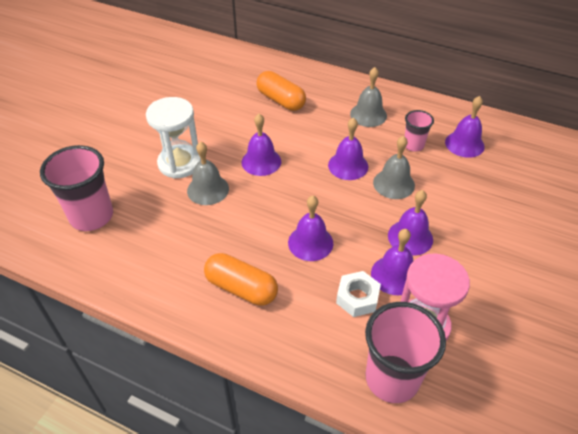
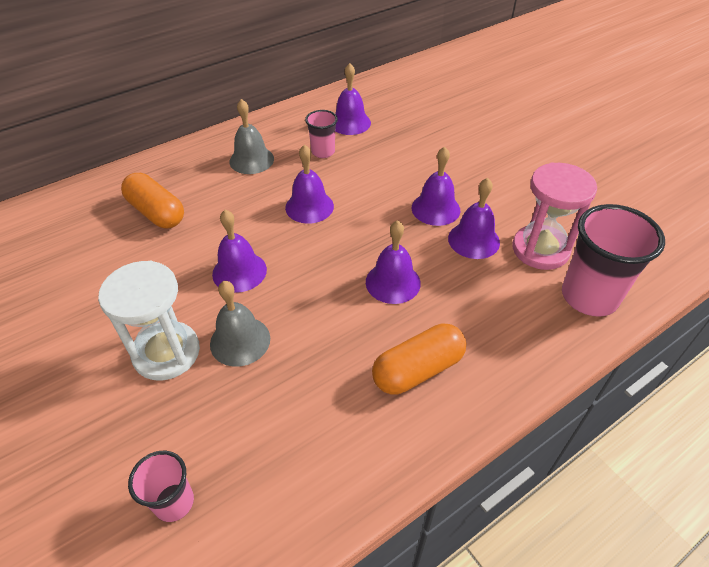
camera: 60 degrees left, 0 degrees up
(92, 216) = (174, 502): pink cup -> pink cup, size x0.54
(281, 100) = (156, 212): orange capsule -> orange capsule turned 60 degrees clockwise
(357, 298) = (485, 278): white nut -> none
(394, 184) = (361, 187): grey bell -> none

